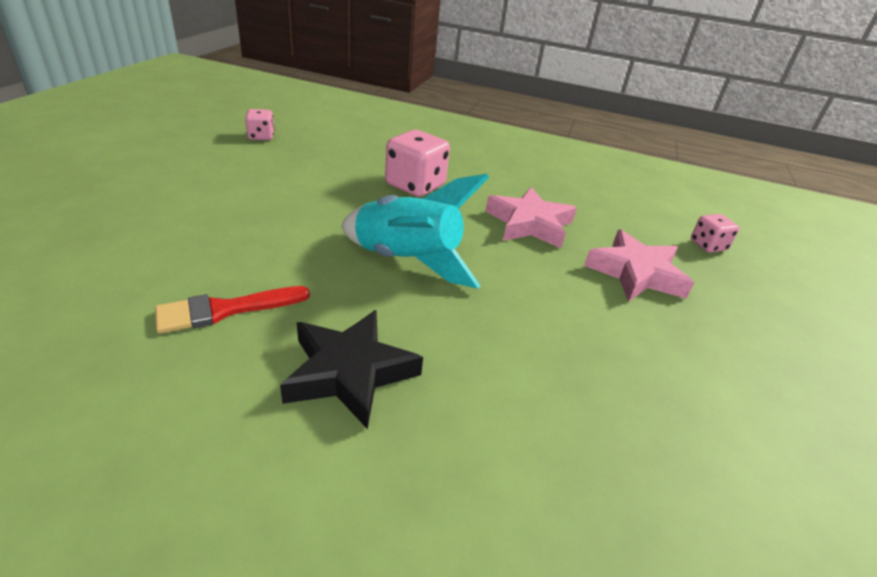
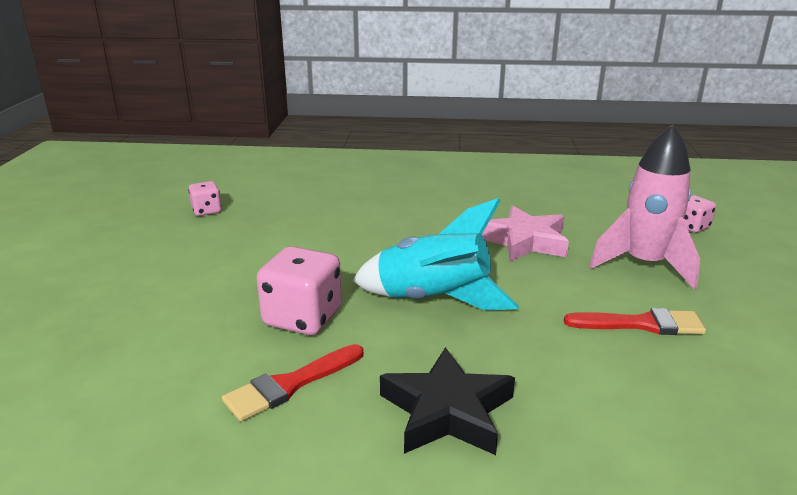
camera: 10 degrees left, 10 degrees down
(415, 185) = (395, 228): pink dice -> pink dice (303, 318)
(596, 333) = (641, 324): none -> red brush
(635, 273) = (644, 264): pink star -> pink rocket

